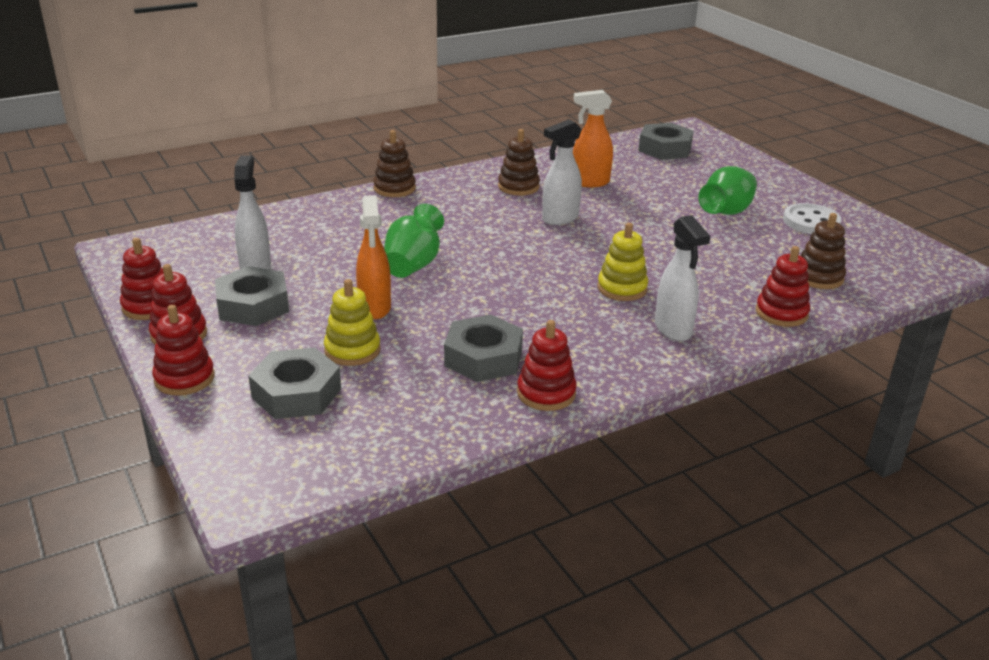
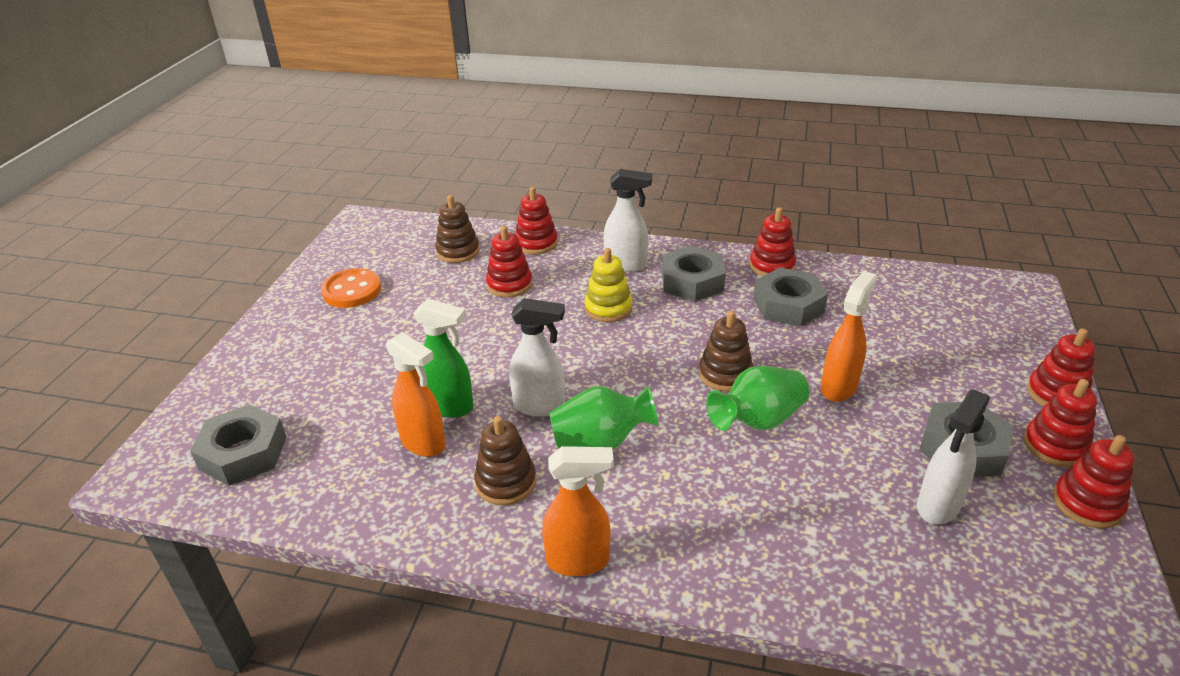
camera: 135 degrees left, 5 degrees up
(296, 393) = (958, 340): grey nut -> grey nut (692, 281)
(352, 350) = (889, 355): yellow stacking toy -> none
(394, 188) = (655, 573): brown stacking toy -> brown stacking toy (725, 374)
(437, 179) = (579, 561): none -> orange spray bottle
(609, 199) = (450, 407): none -> green spray bottle
(673, 330) = (626, 265): white spray bottle -> white spray bottle turned 75 degrees clockwise
(725, 272) = (509, 284): none -> red stacking toy
(726, 212) = (387, 333): green vase -> green vase (601, 441)
(811, 222) = (352, 290): white button -> orange button

